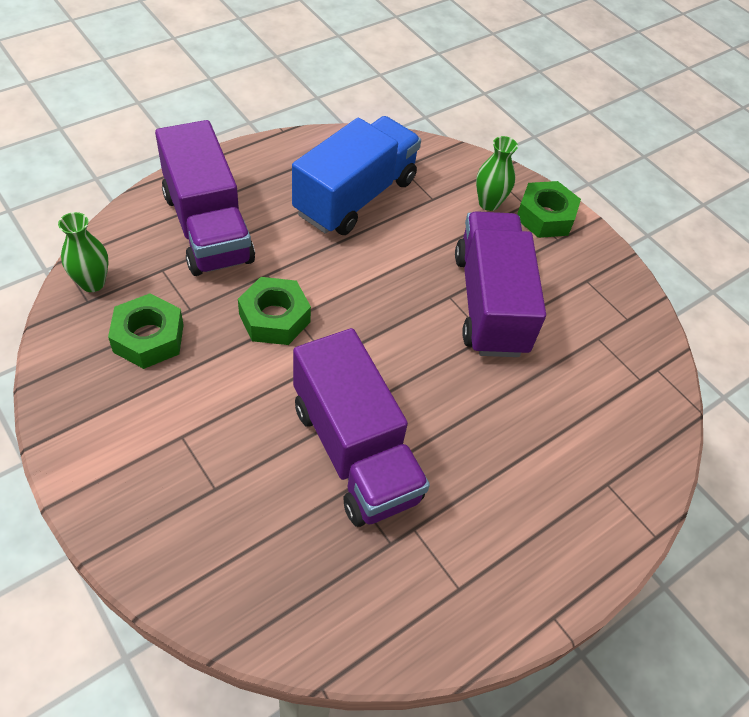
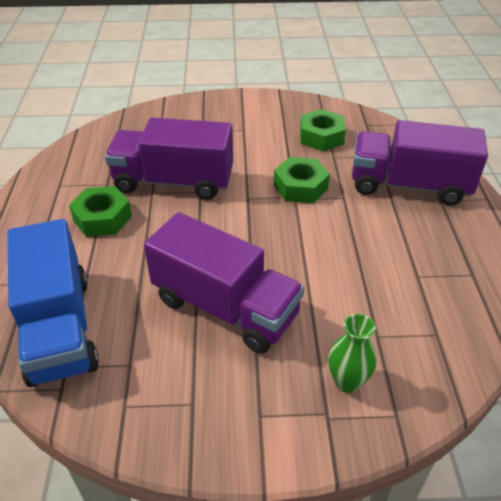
camera: 130 degrees right, 10 degrees down
(92, 283) = (381, 129): green vase -> none
(355, 197) = (406, 279): blue truck -> blue truck (59, 327)
(545, 216) = (299, 425): green nut -> green nut (102, 218)

